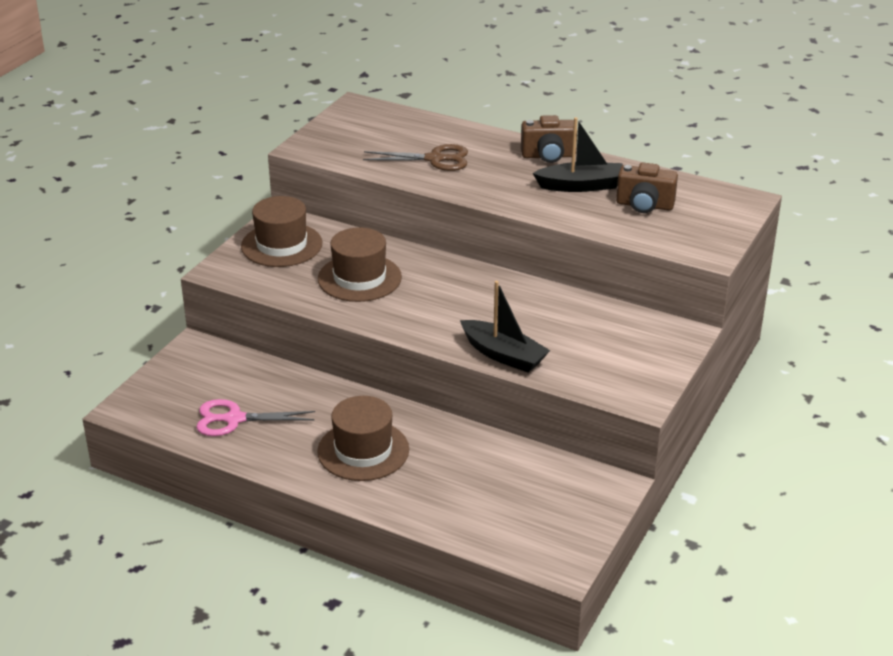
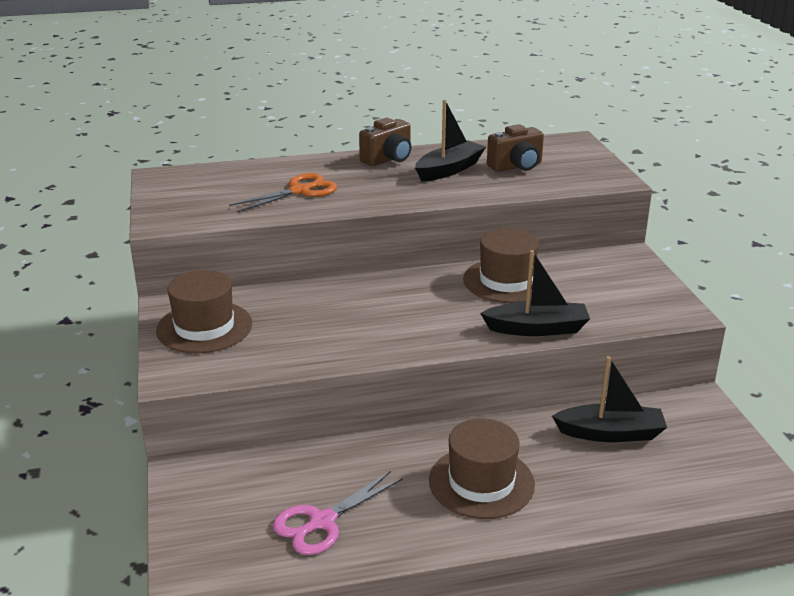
camera: 40 degrees left, 5 degrees down
(359, 278) = (322, 323): brown hat -> brown hat (507, 281)
(435, 159) = (300, 191): brown scissors -> orange scissors
(503, 469) = (610, 433): none -> black boat

